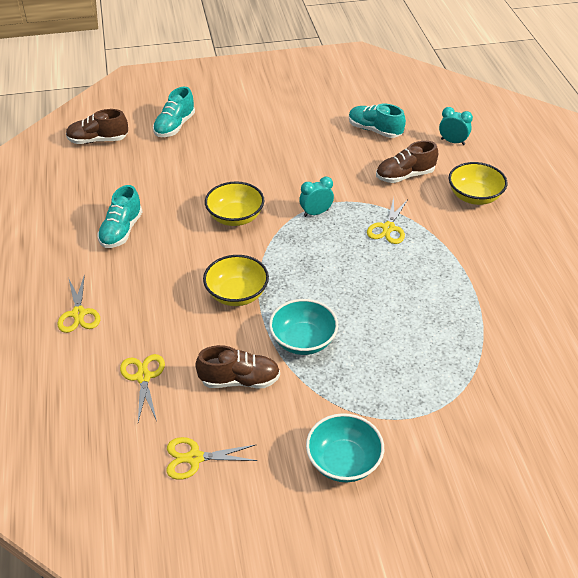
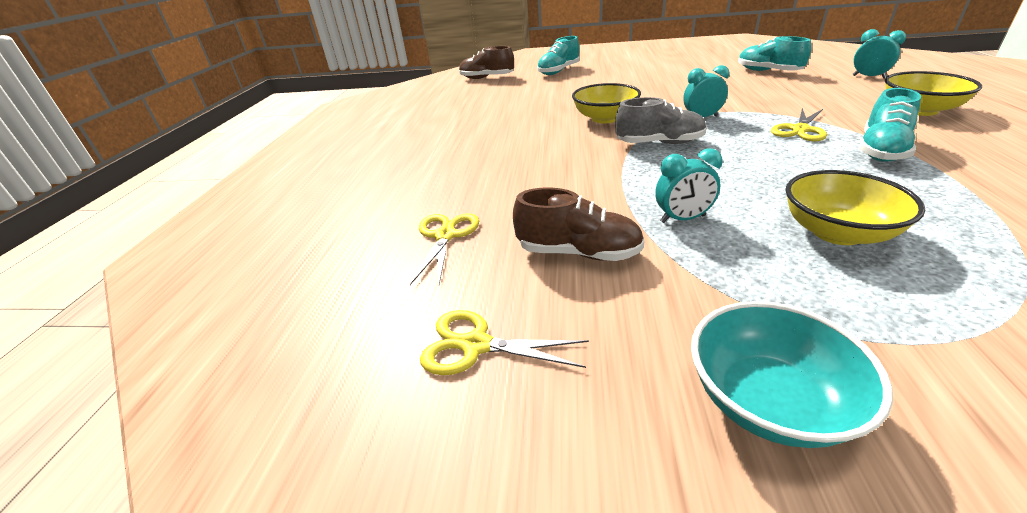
camera: 20 degrees right, 10 degrees down
(78, 314) = (403, 176): yellow scissors -> none
(121, 231) = (480, 124): turquoise shoe -> turquoise shoe (881, 150)
(237, 294) = (594, 171): yellow bowl -> yellow bowl (837, 232)
(284, 253) = (659, 143): none -> grey shoe
(303, 340) = (682, 219): turquoise bowl -> turquoise clock
(405, 176) = (813, 96): brown shoe -> none

